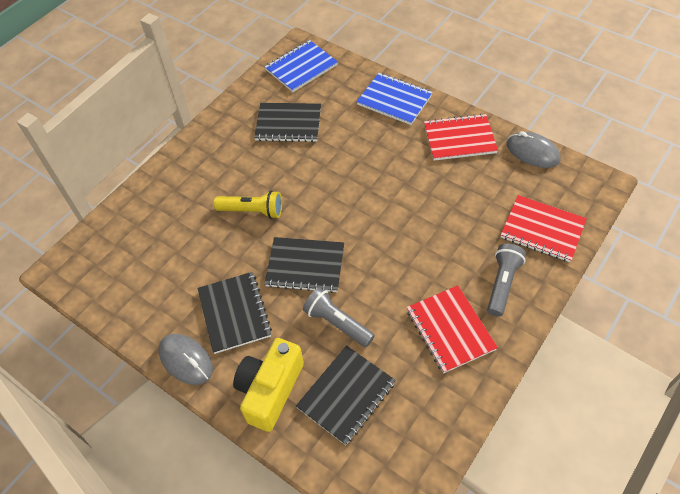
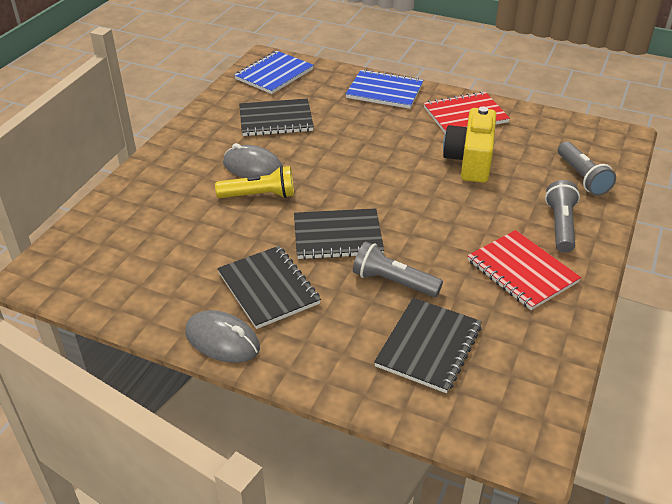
camera: 15 degrees left, 15 degrees down
(270, 390) = (336, 354): yellow camera -> yellow camera (470, 161)
(532, 152) = (544, 118): grey mouse -> grey mouse (253, 167)
(542, 230) = (582, 177): red notebook -> grey flashlight

